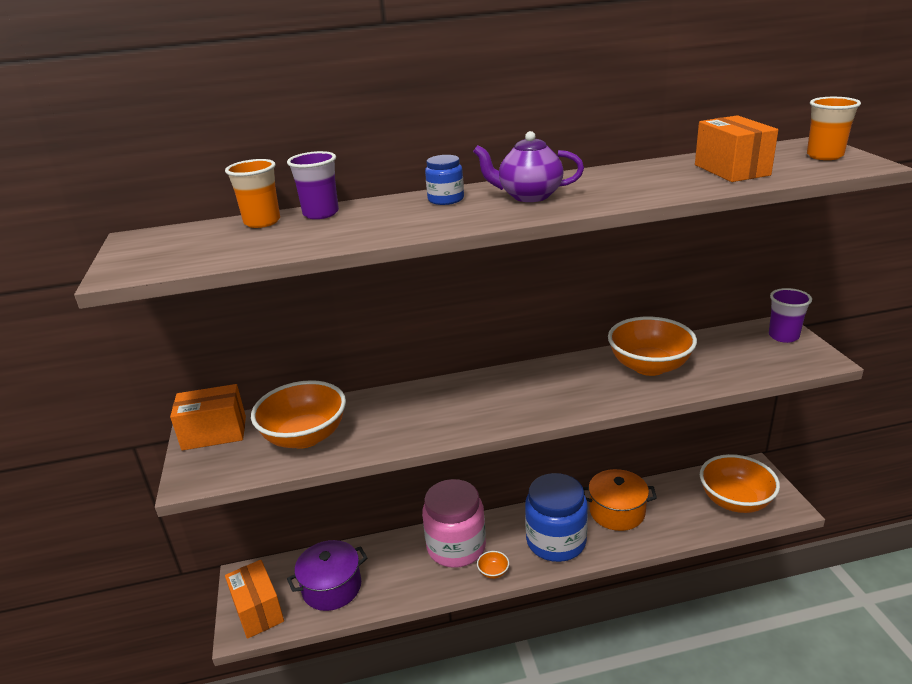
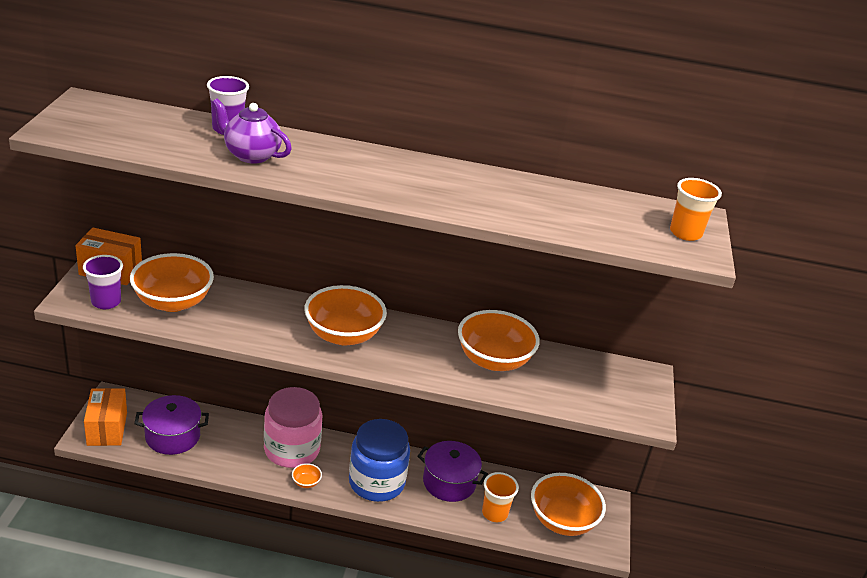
camera: 15 degrees right, 5 degrees up
(262, 222) = (180, 120): orange cup -> orange cup (494, 513)
(446, 199) = (331, 153): blue jar -> none
(498, 399) = (343, 335): none -> orange bowl
(529, 196) = (395, 175): purple teapot -> purple teapot (251, 155)
(617, 512) = (449, 482): orange pot -> purple pot
(731, 170) = (586, 215): orange box -> none
(783, 336) = (641, 384): purple cup -> purple cup (106, 302)

